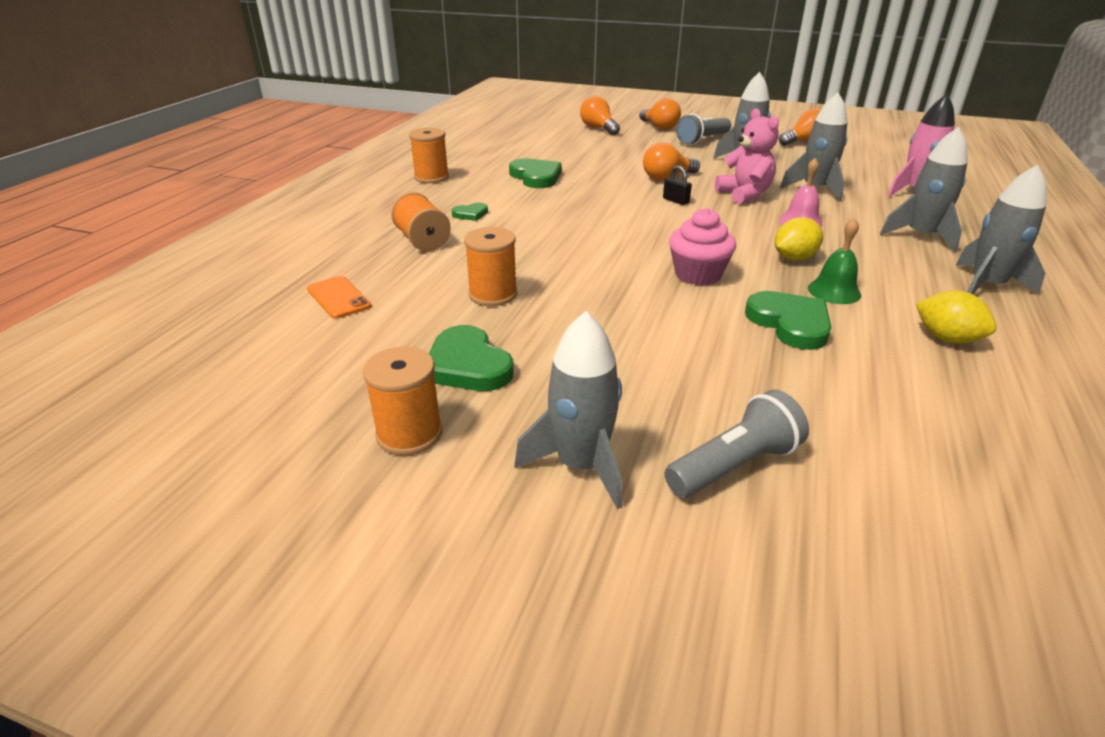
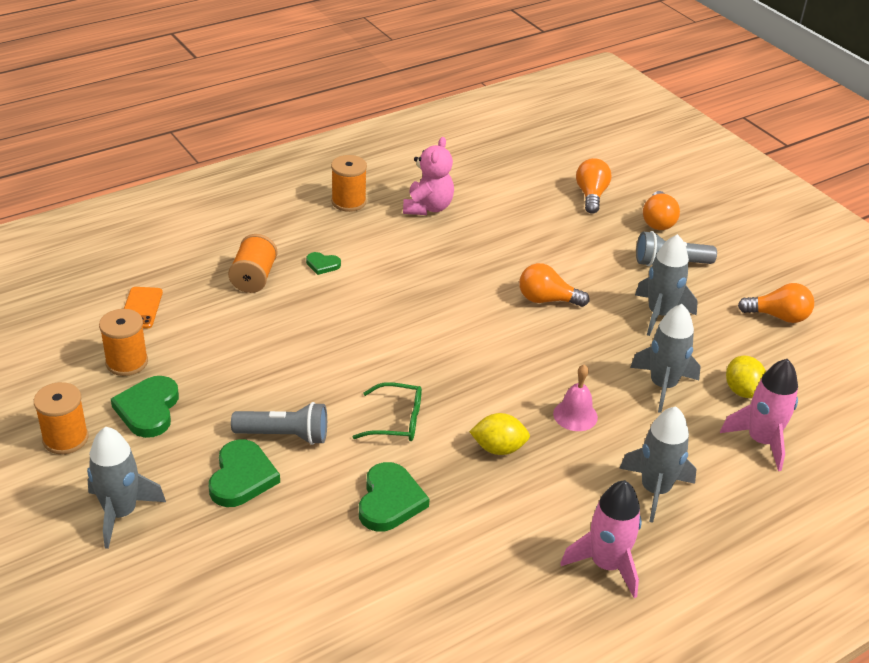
camera: 35 degrees right, 5 degrees up
(493, 294) = (234, 359): orange spool -> orange spool (127, 362)
(536, 177) = (433, 242): green heart -> green heart (242, 477)
(675, 201) = (507, 333): black padlock -> none
(698, 274) = (397, 421): pink cupcake -> green glasses
(734, 465) = (194, 566): grey flashlight -> grey flashlight (284, 435)
(744, 194) = (582, 357): pink teddy bear -> pink teddy bear (428, 207)
(834, 291) = (472, 495): green bell -> none
(946, 338) = (478, 581): yellow lemon -> yellow lemon (742, 390)
(986, 286) = (606, 565): grey rocket -> pink rocket

